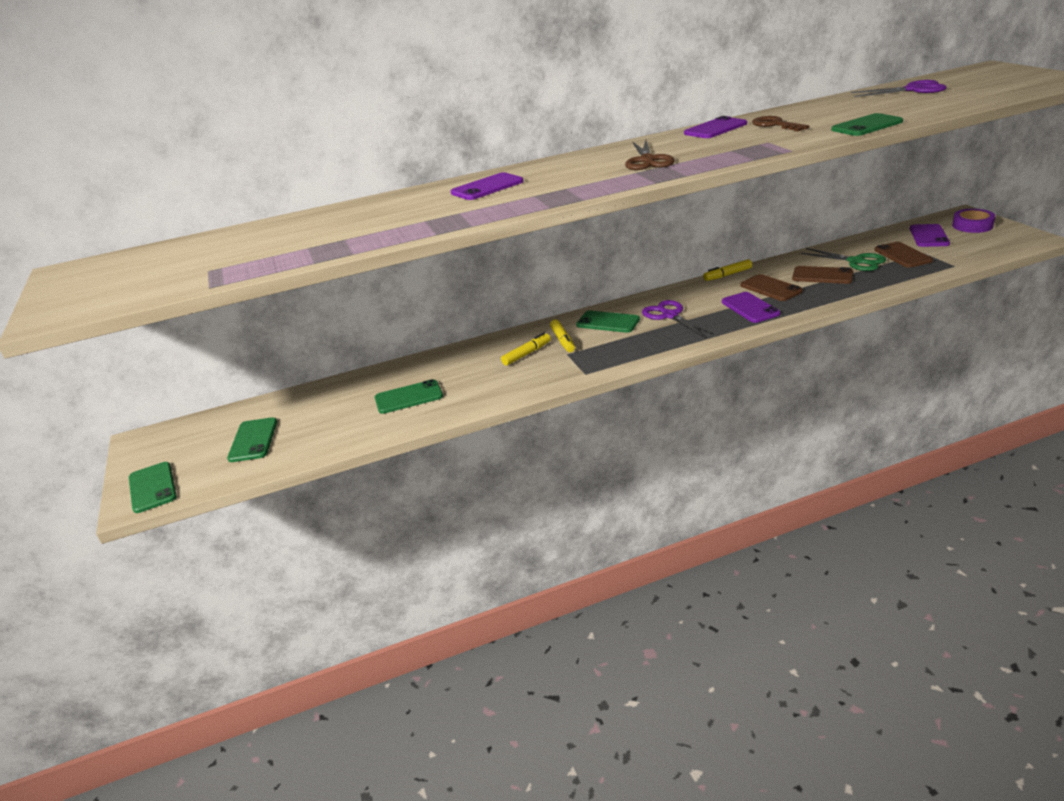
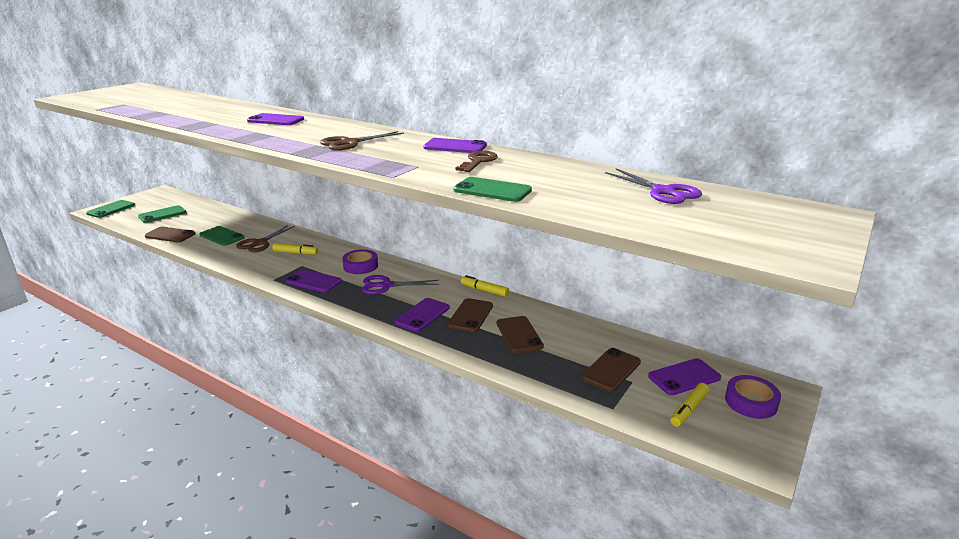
camera: 50 degrees right, 5 degrees down
(348, 436) = (170, 235): none -> brown phone
(467, 373) = (260, 243): none -> brown scissors
(563, 340) = (322, 259): yellow marker -> yellow marker (689, 409)
(608, 322) = (360, 266): green phone -> purple tape
(618, 351) = (313, 281): none -> purple phone
(670, 315) = (386, 285): purple scissors -> purple scissors turned 120 degrees counterclockwise
(856, 261) = (569, 346): green scissors -> none

